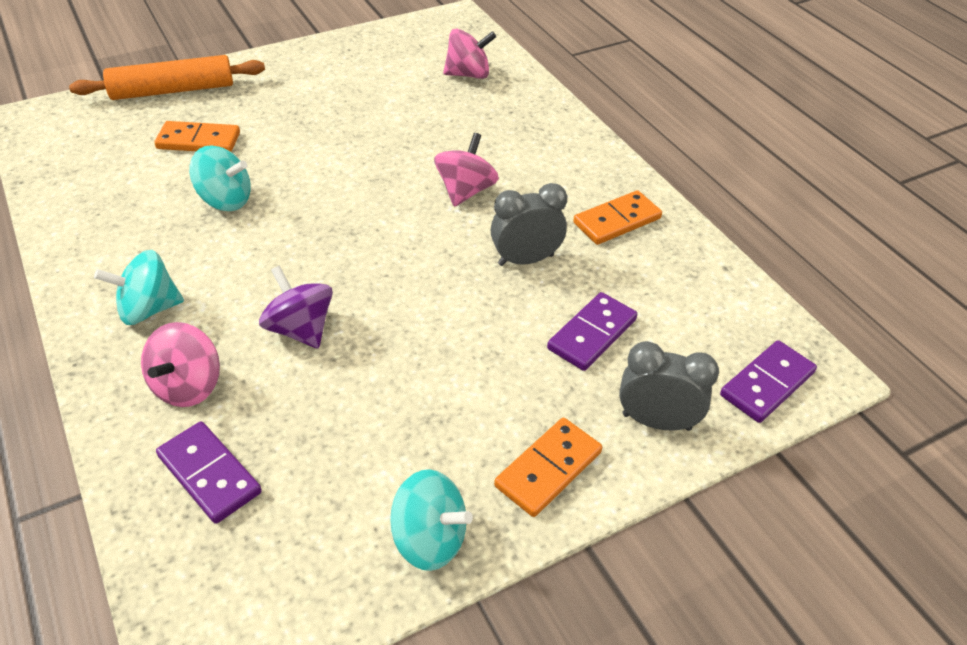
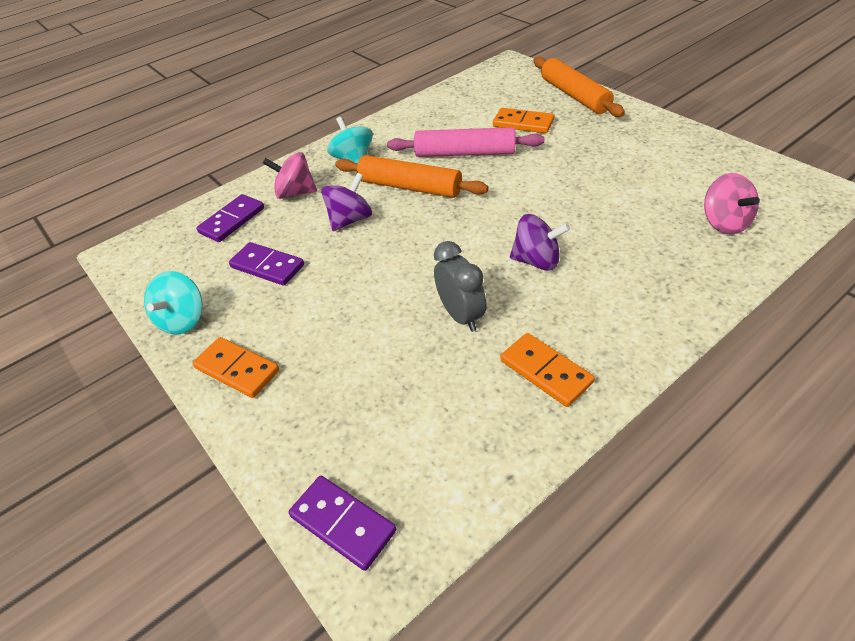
camera: 85 degrees right, 0 degrees up
(198, 141) = (523, 123): orange domino -> orange domino turned 60 degrees counterclockwise
(225, 200) = (465, 153): turquoise spinning top -> pink rolling pin
(264, 261) = (410, 187): none -> orange rolling pin
(465, 191) = (537, 261): pink spinning top -> purple spinning top
(592, 334) = (381, 374): purple domino -> purple domino (267, 266)
(656, 421) = (287, 433): grey clock -> none

